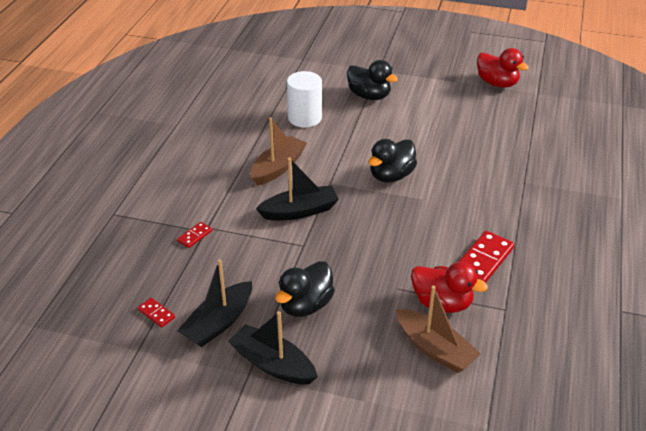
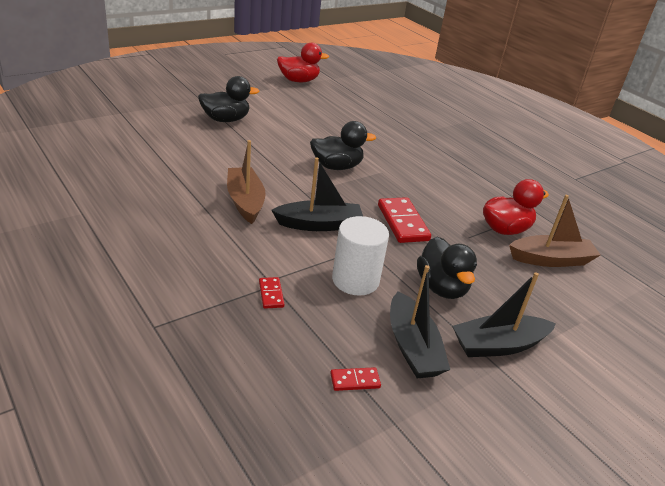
camera: 55 degrees left, 5 degrees down
(299, 211) = (319, 224): black boat -> black boat turned 60 degrees clockwise
(304, 118) = (201, 155): white cylinder -> white cylinder (355, 280)
(391, 176) = (336, 166): black duck -> black duck turned 90 degrees counterclockwise
(483, 260) = (478, 190): red domino -> red domino (403, 222)

